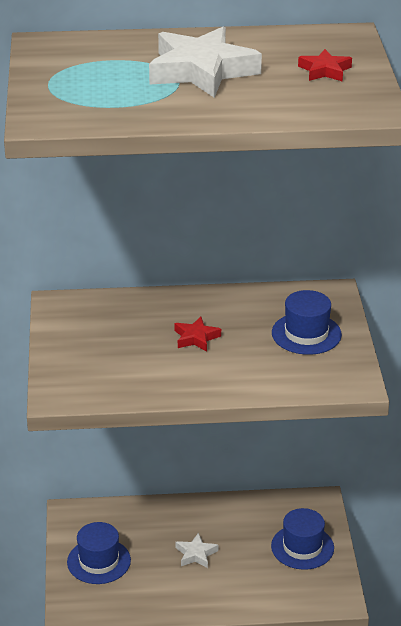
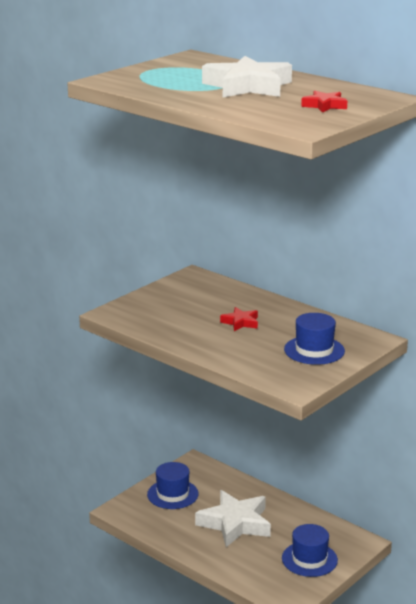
camera: 45 degrees right, 10 degrees down
(196, 554) = (235, 523): white star -> white star, size x2.10

